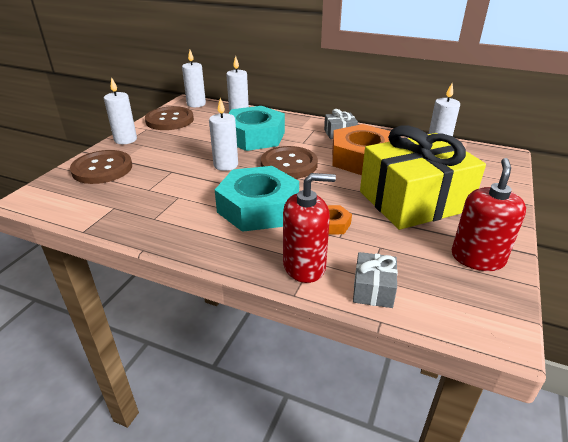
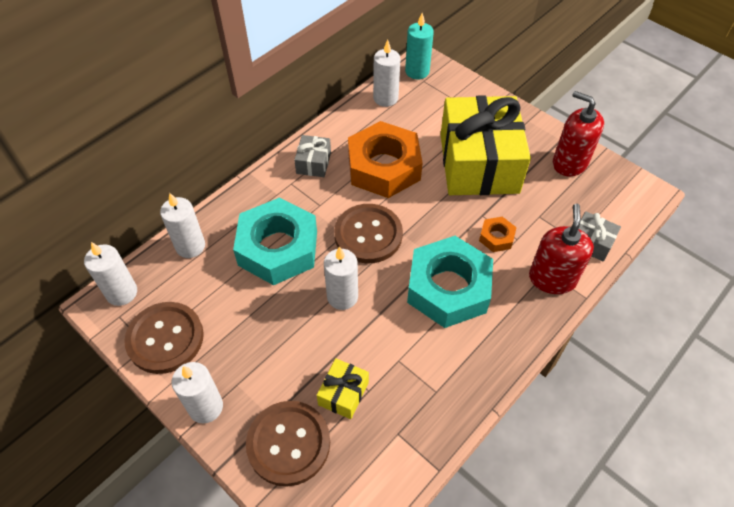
camera: 70 degrees left, 20 degrees up
(144, 180) = (343, 393): none -> yellow gift
(488, 154) = (417, 71): none -> turquoise candle

